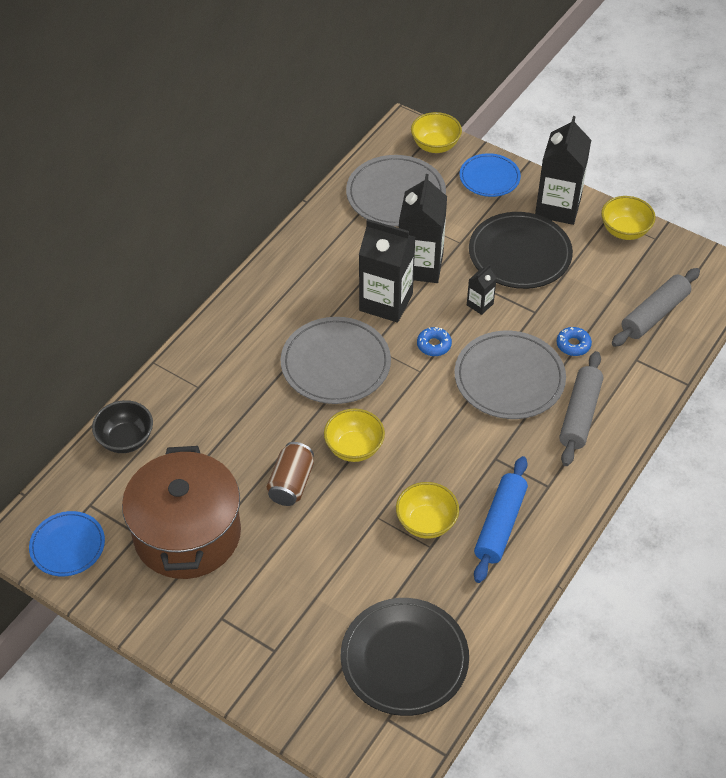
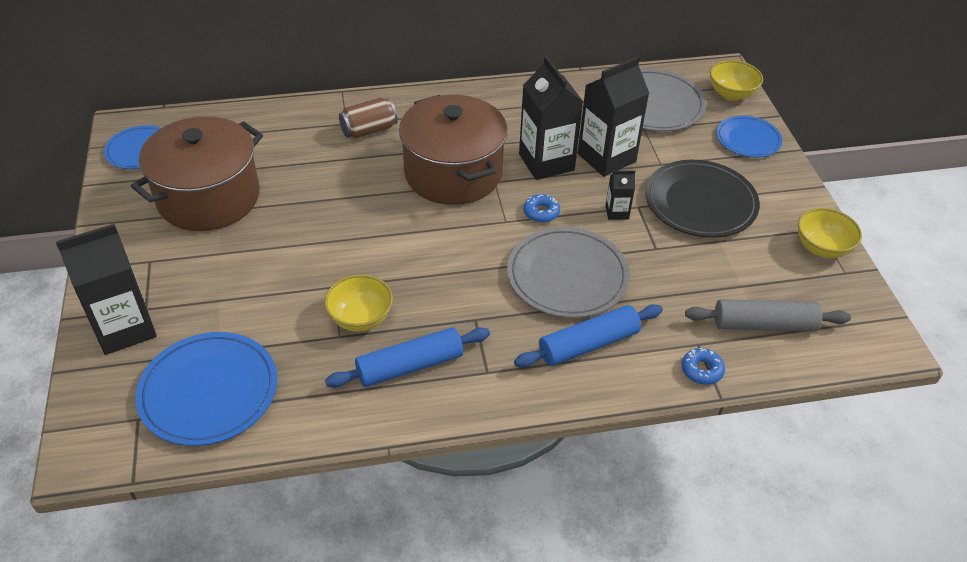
camera: 45 degrees right, 5 degrees down
(126, 439) = (260, 120): black bowl -> none
(291, 483) = (313, 220): brown can -> brown can (369, 130)
(335, 364) = (453, 173): grey plate -> brown pot
(354, 448) = (386, 232): yellow bowl -> none
(404, 659) = (209, 391): black plate -> blue plate
(558, 207) = (781, 194): black carton -> black carton (125, 328)
(573, 345) = (655, 293): blue donut -> blue donut (701, 370)
(579, 414) = (588, 344): grey rolling pin -> blue rolling pin

